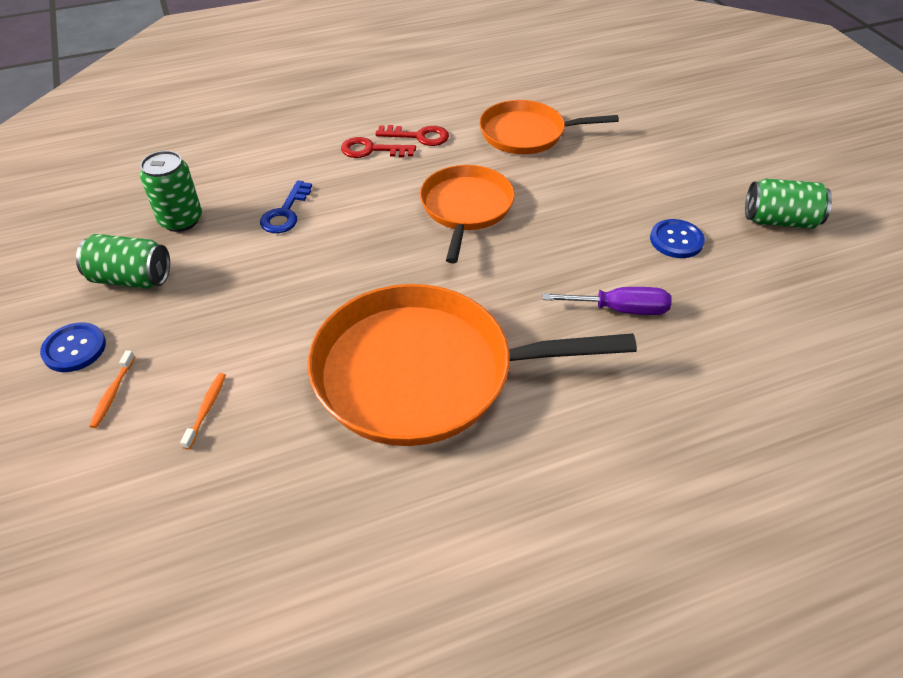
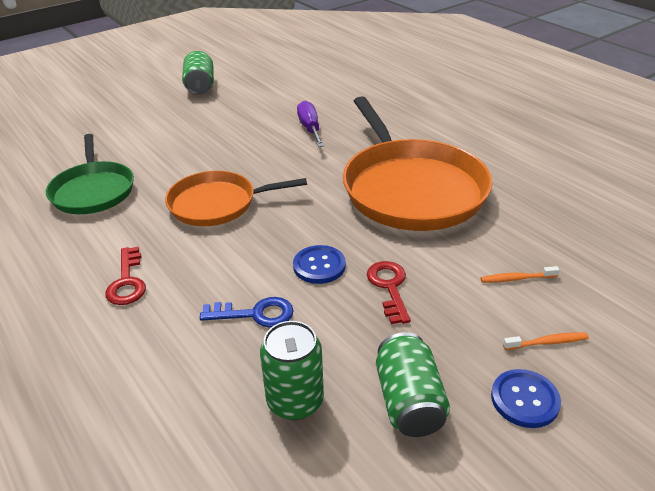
camera: 105 degrees left, 10 degrees down
(419, 136) = (98, 254): red key -> red key (389, 287)
(527, 133) = (93, 190): orange pan -> green pan
(676, 240) = (231, 116): blue button -> blue button (319, 266)

